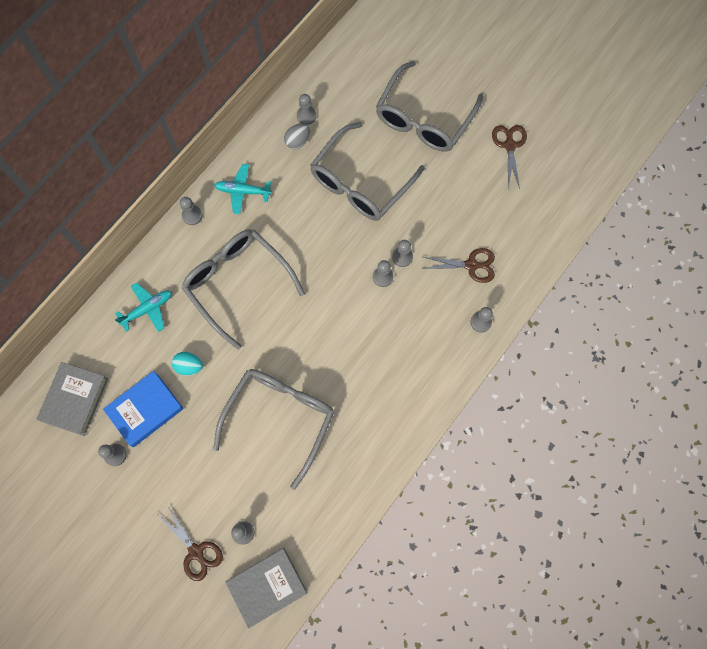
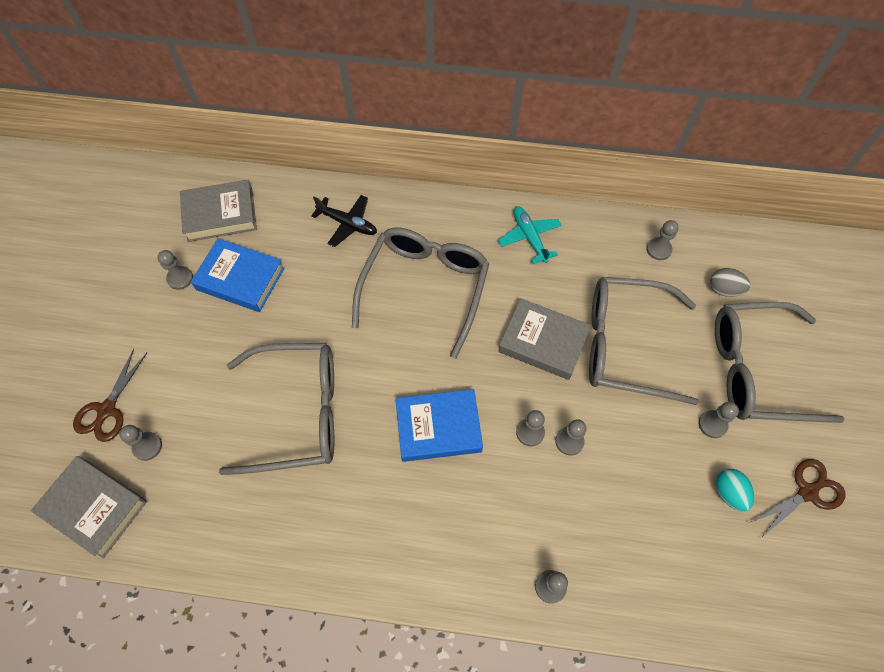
camera: 60 degrees right, 10 degrees down
(148, 309) = (348, 224): turquoise plane -> black plane
(189, 366) = (308, 293): turquoise egg -> turquoise egg (728, 493)
(192, 215) = (471, 208): grey pawn -> grey pawn (712, 424)
(297, 141) = (623, 257): grey egg -> grey egg (724, 289)
(326, 231) = (543, 342): none -> grey book
(345, 331) = (438, 427): none -> blue book
(471, 265) = (616, 532): brown scissors -> none

